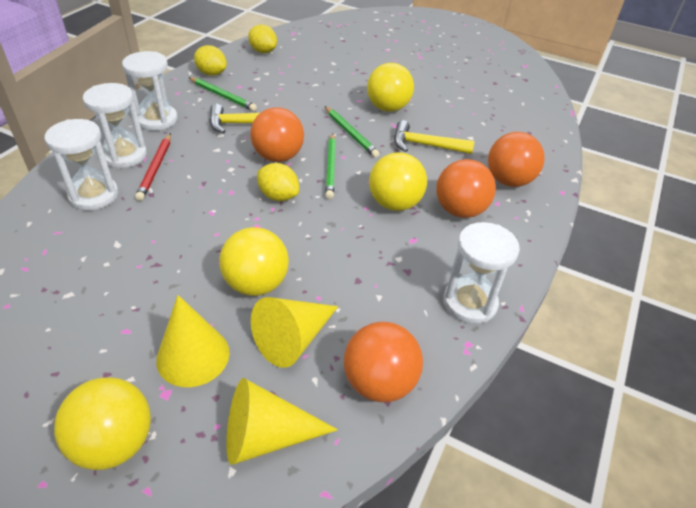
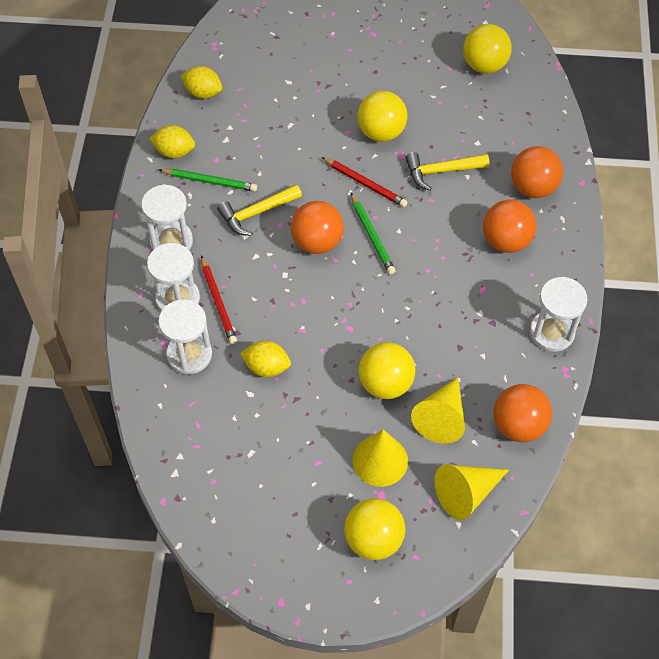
camera: 20 degrees left, 15 degrees up
(278, 196) = (347, 288): yellow lemon -> yellow lemon (266, 367)
(350, 133) = (365, 184): green pencil -> red pencil
(394, 204) = (449, 256): yellow ball -> yellow ball (484, 65)

